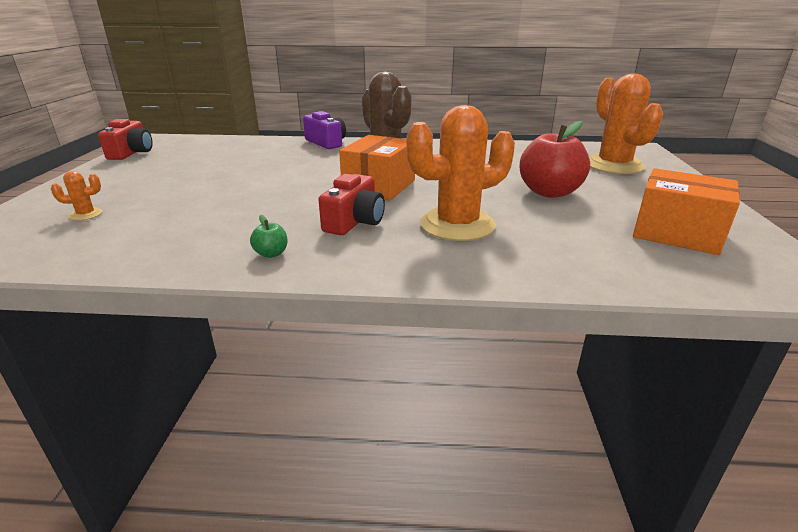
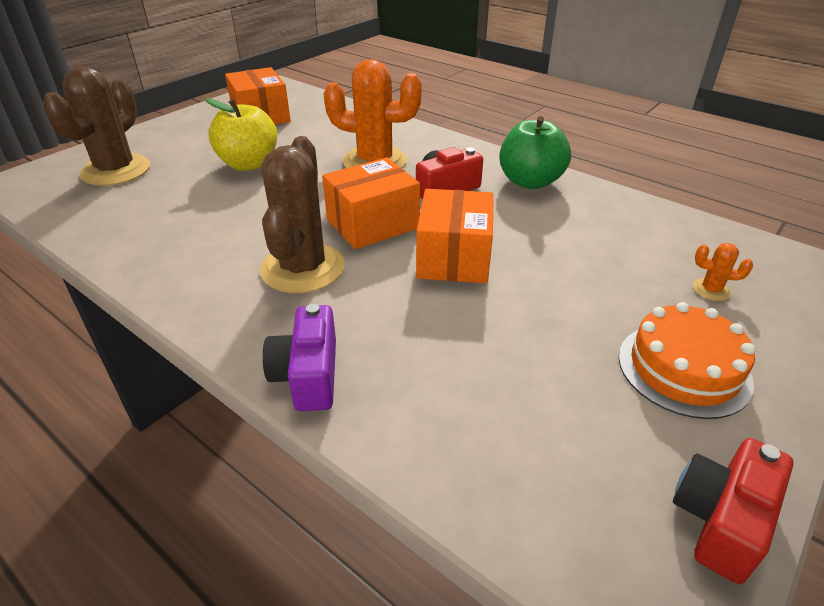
camera: 145 degrees left, 10 degrees up
(130, 179) = (683, 369): none -> orange cake
(271, 254) = (530, 181): green apple -> green apple, size x2.37
(298, 185) = (454, 257): none -> orange box
(549, 192) = (249, 164): red apple -> yellow apple
(613, 165) = (116, 170): orange cactus -> brown cactus

